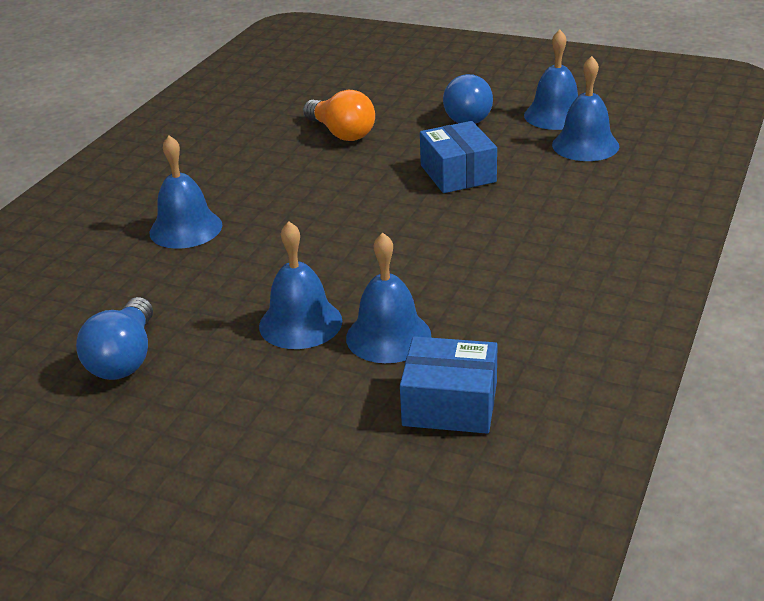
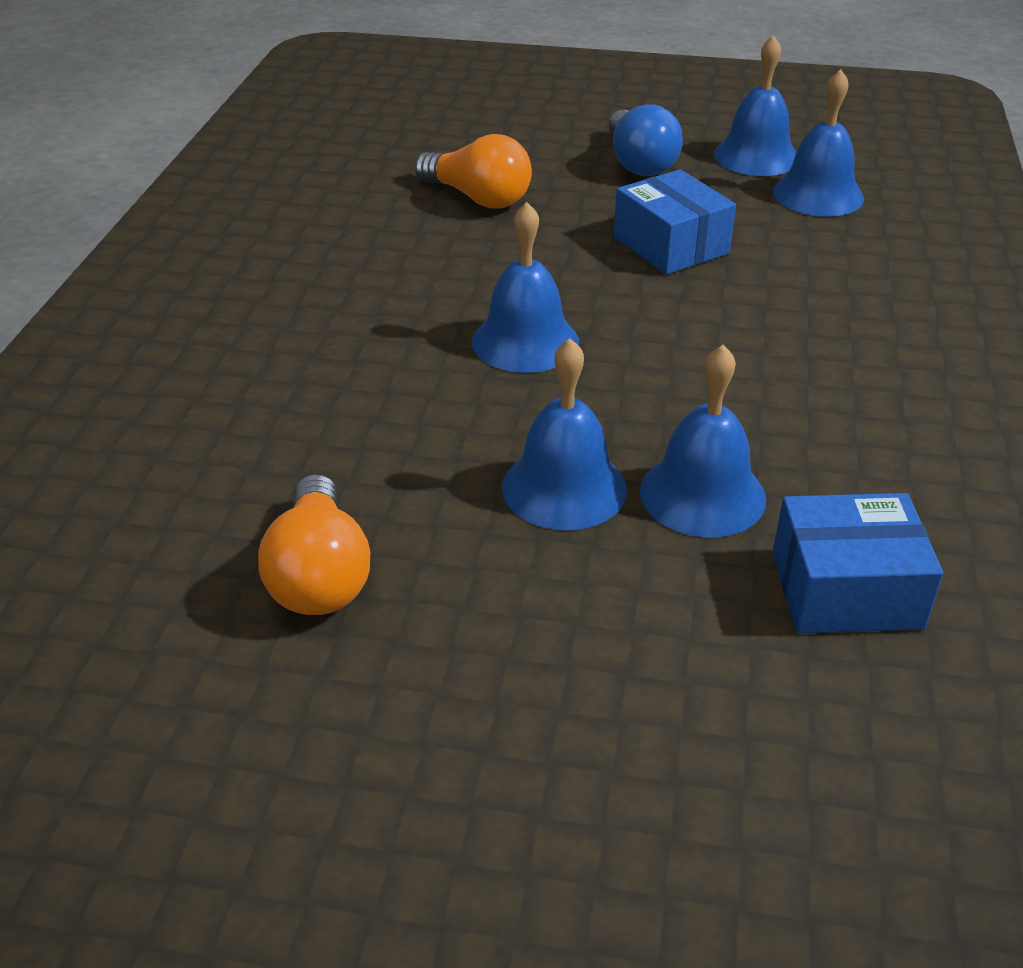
camera: 15 degrees left, 5 degrees up
(125, 358) = (319, 574): blue light bulb -> orange light bulb
(186, 228) = (317, 356): blue bell -> blue bell (525, 341)

